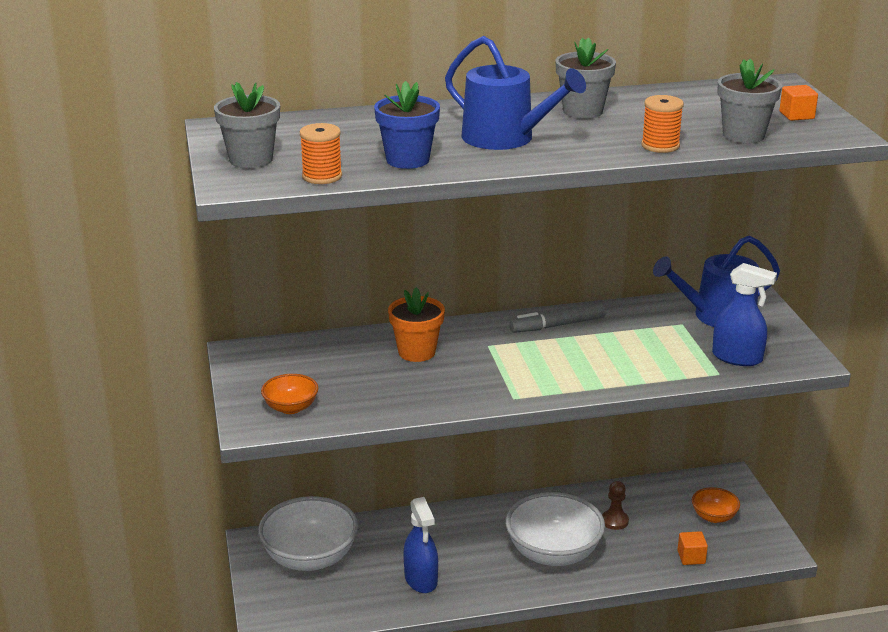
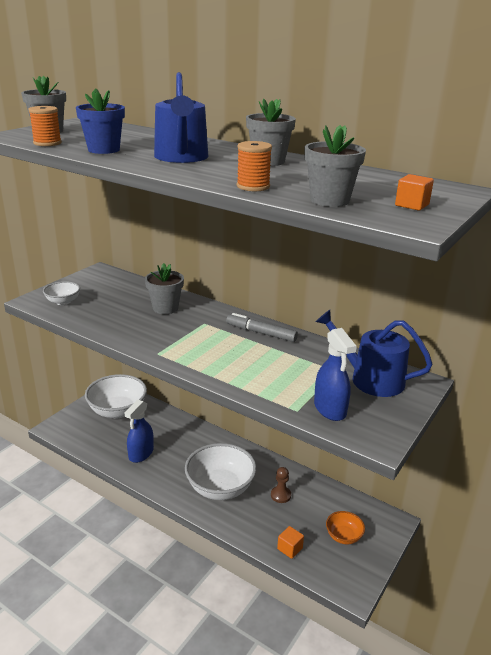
camera: 45 degrees right, 0 degrees up
(291, 408) = (63, 302): orange bowl -> white bowl
(416, 352) = (165, 308): orange flower pot -> grey flower pot

